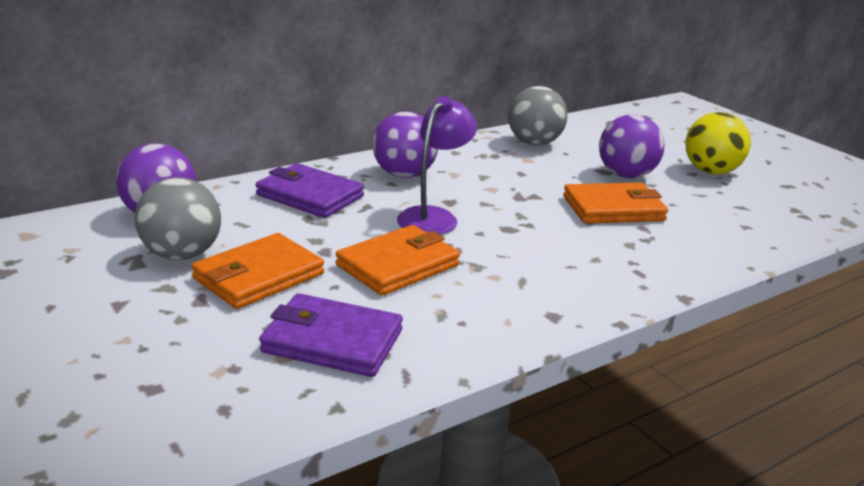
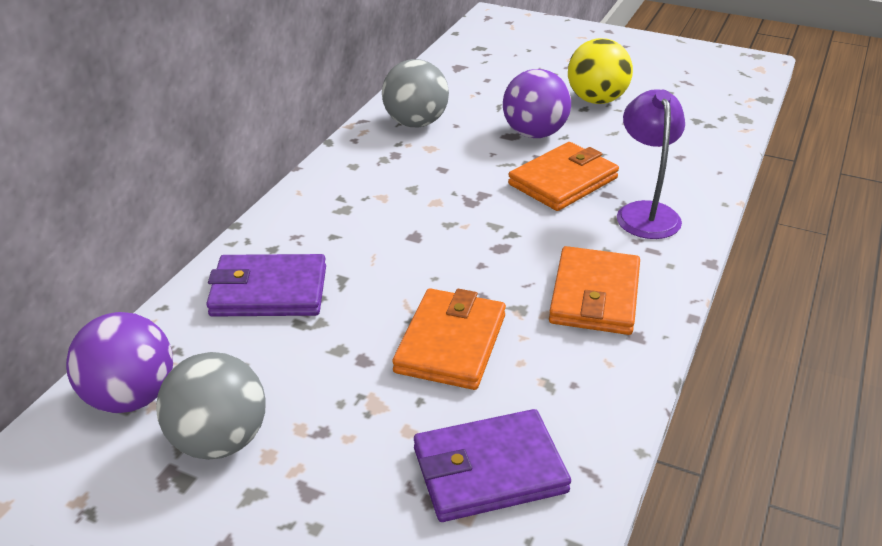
camera: 30 degrees left, 10 degrees up
(258, 276) = (333, 427): orange wallet -> orange wallet (594, 295)
(404, 175) = (334, 219): purple ball -> none
(434, 217) = (420, 263): purple lamp -> purple lamp (645, 212)

